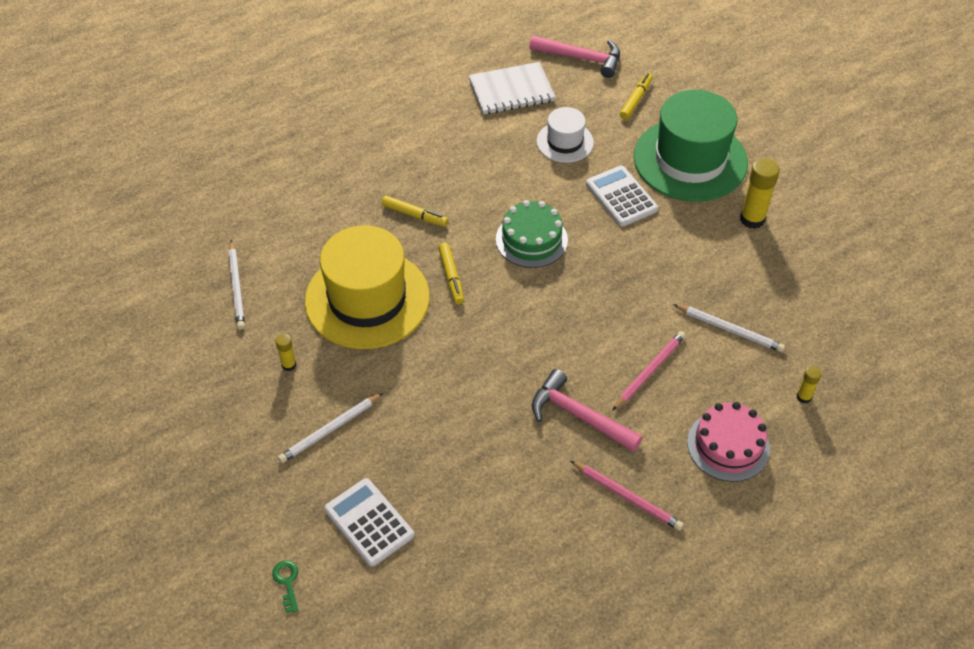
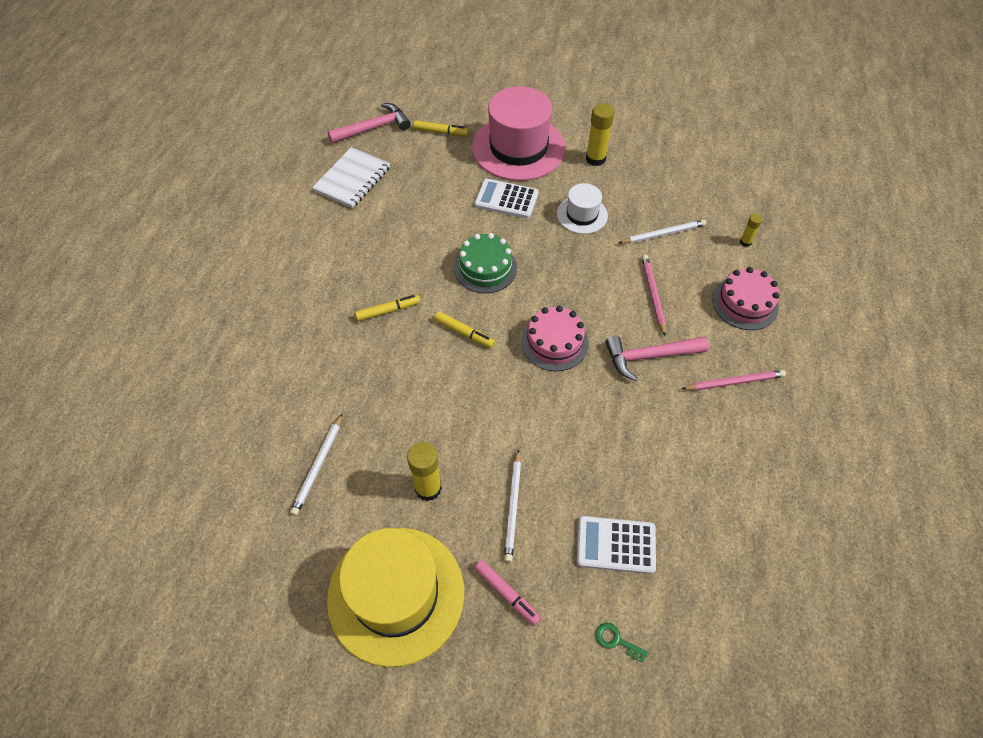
camera: 45 degrees left, 5 degrees up
(237, 287) = (318, 466): white pencil -> white pencil turned 75 degrees clockwise
(254, 481) = (507, 594): none -> pink marker
(289, 365) = (428, 488): yellow glue stick -> yellow glue stick, size x1.86
(367, 299) = (426, 394): yellow hat -> yellow hat (396, 594)
(513, 341) = (554, 342): none -> pink cake
(565, 142) = (429, 189): white hat -> white hat (582, 215)
(636, 100) = (441, 132): yellow marker -> yellow marker turned 120 degrees clockwise
(690, 160) = (518, 147): green hat -> pink hat

